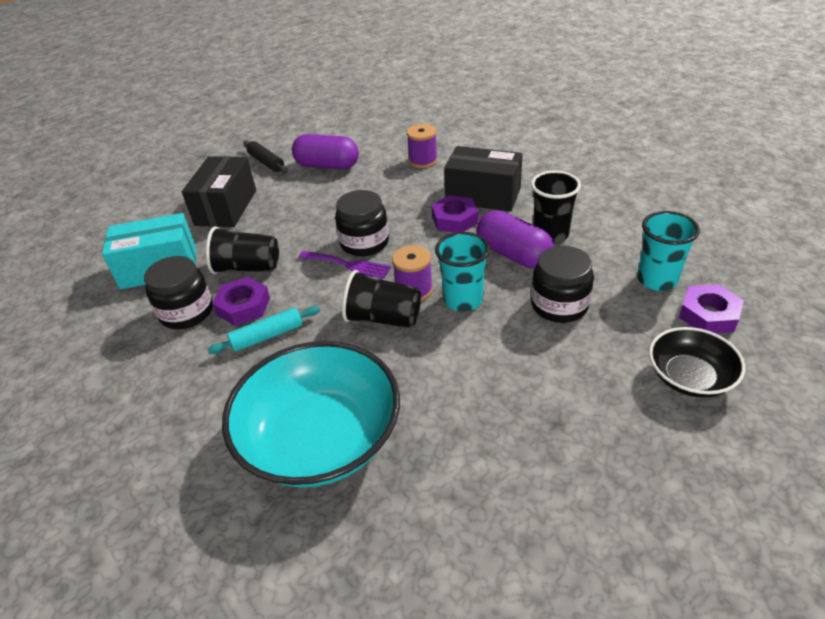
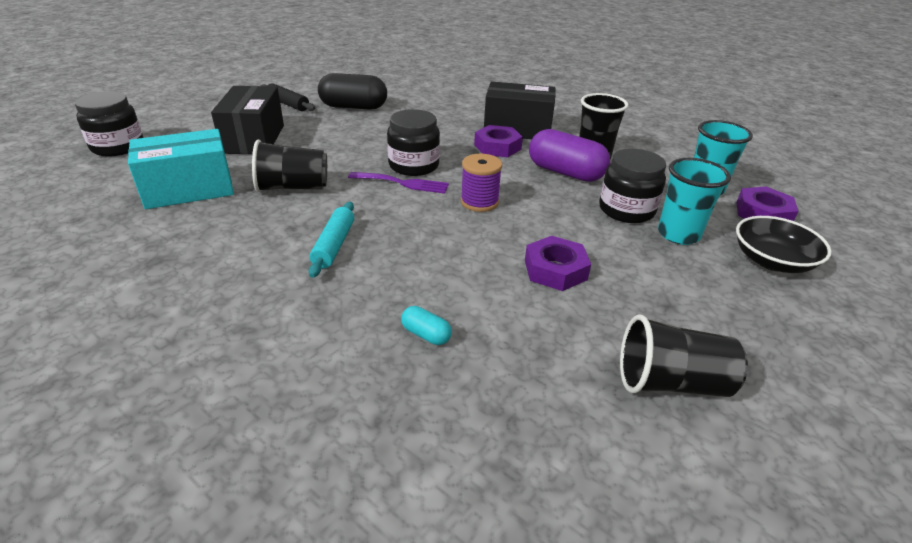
camera: 15 degrees left, 5 degrees down
(187, 312) = (232, 227): black jar -> black jar (118, 147)
(243, 306) = (298, 220): purple nut -> purple nut (555, 270)
(267, 336) = (334, 245): turquoise rolling pin -> turquoise rolling pin turned 45 degrees counterclockwise
(320, 438) = (426, 334): turquoise bowl -> turquoise capsule
(327, 166) = (354, 107): purple capsule -> black capsule
(383, 318) = (456, 225): black cup -> black cup (671, 382)
(423, 161) = (449, 104): purple spool -> none
(463, 300) = (532, 209): turquoise cup -> turquoise cup (678, 234)

